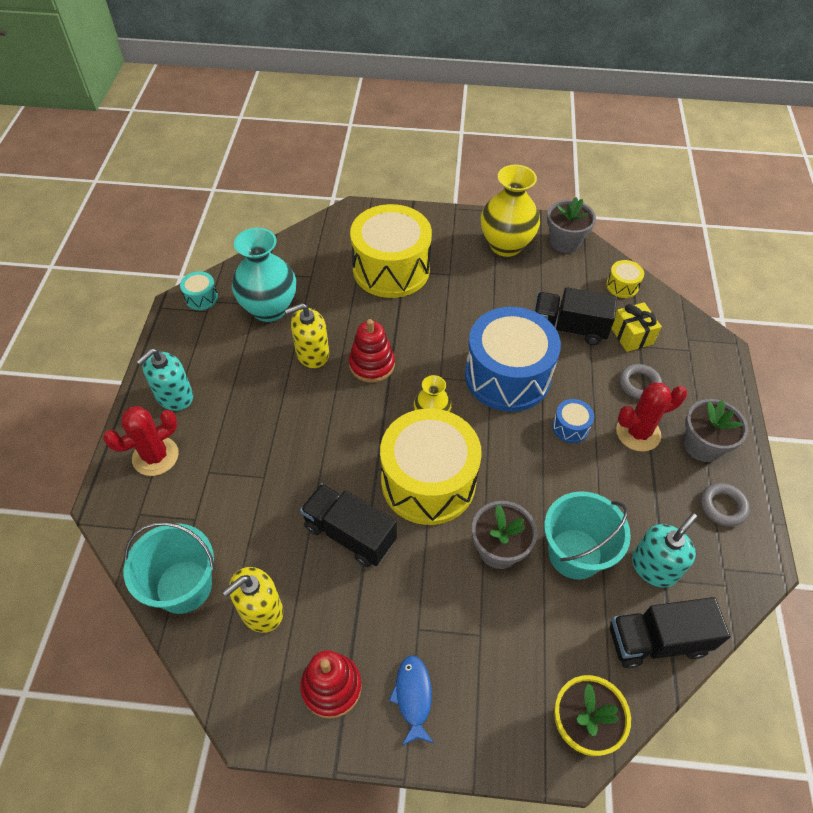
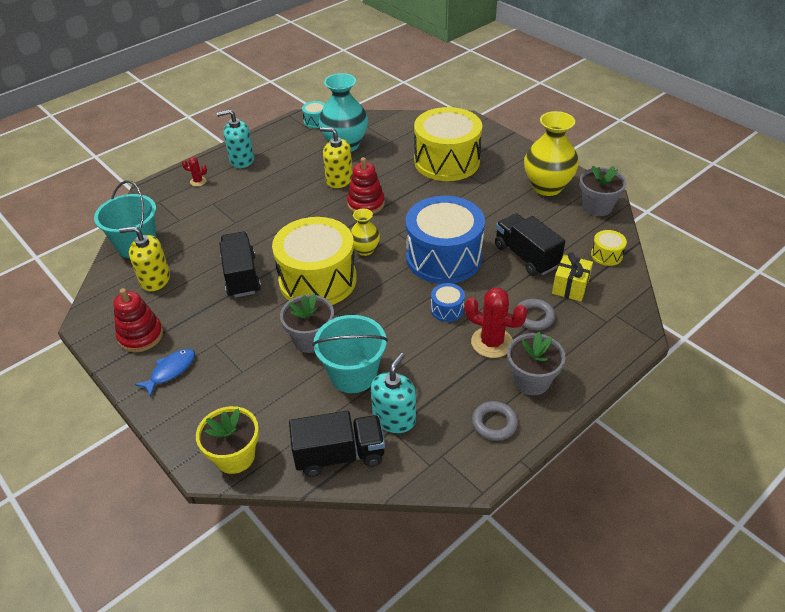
camera: 45 degrees right, 10 degrees down
(155, 456) = (198, 181): red cactus -> red cactus, size x0.50
(654, 567) = (394, 418): turquoise soap dispenser -> turquoise soap dispenser turned 60 degrees counterclockwise
(657, 640) = (339, 455): black truck -> black truck turned 135 degrees clockwise

